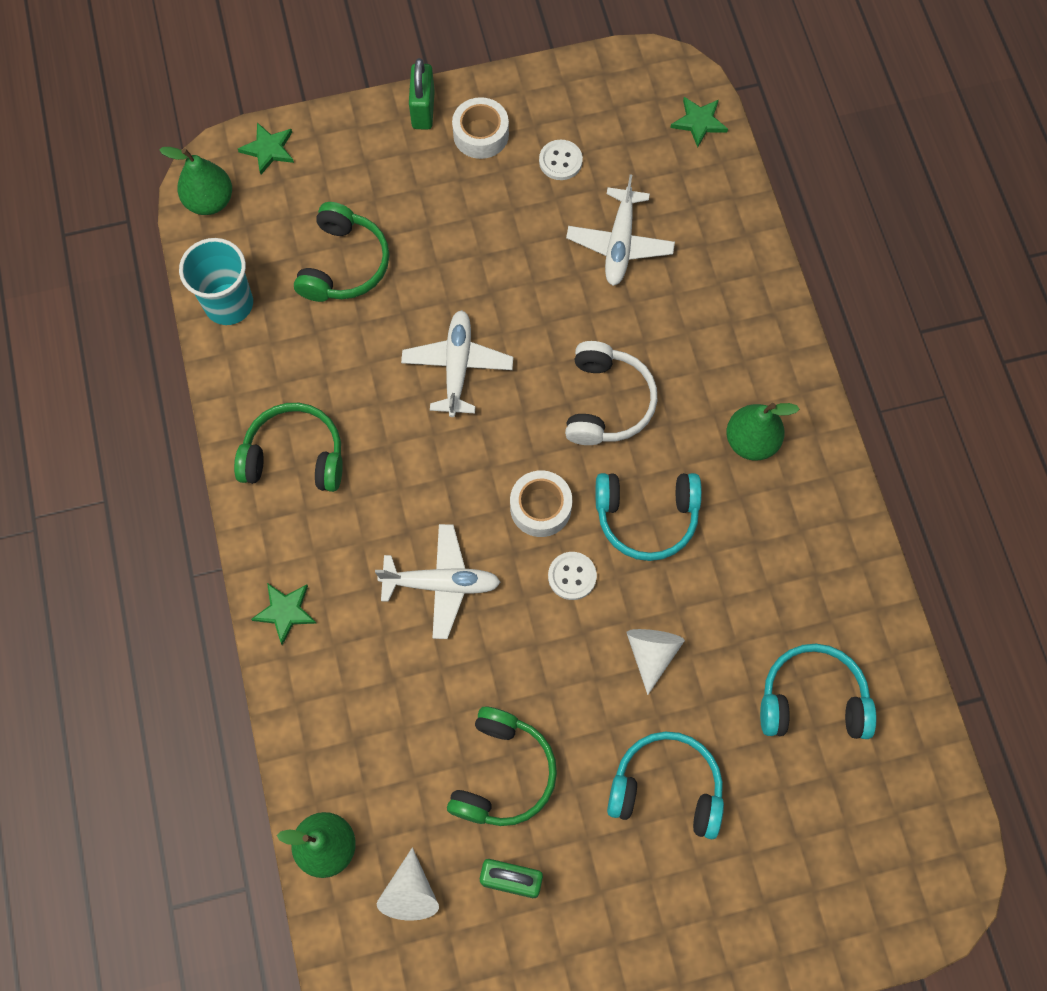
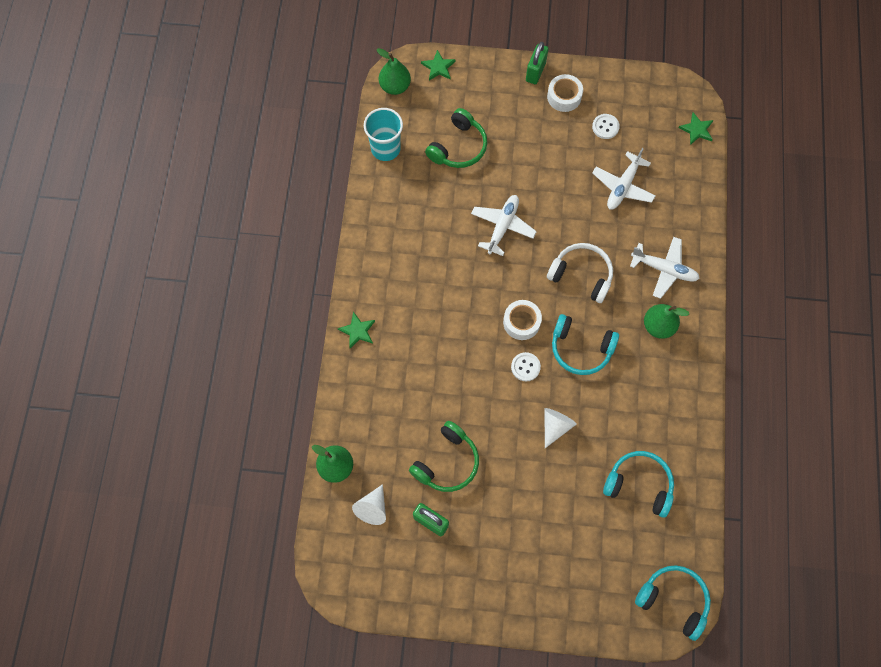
camera: 20 degrees right, 0 degrees up
(295, 456) = (392, 247): green headphones -> none
(441, 584) = (450, 345): white plane -> white plane (664, 269)
(606, 402) = (581, 275): white headphones -> white headphones turned 90 degrees counterclockwise
(666, 788) = (536, 504): turquoise headphones -> turquoise headphones (673, 600)

